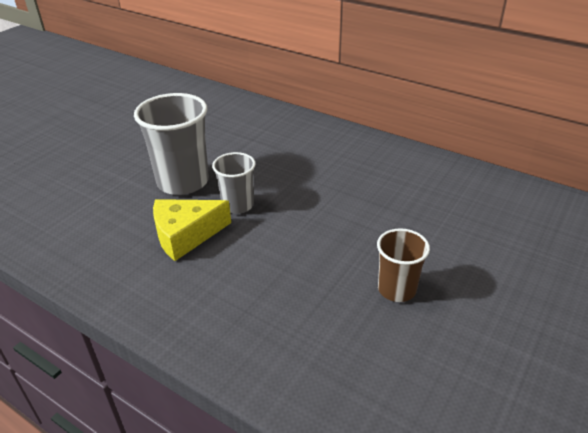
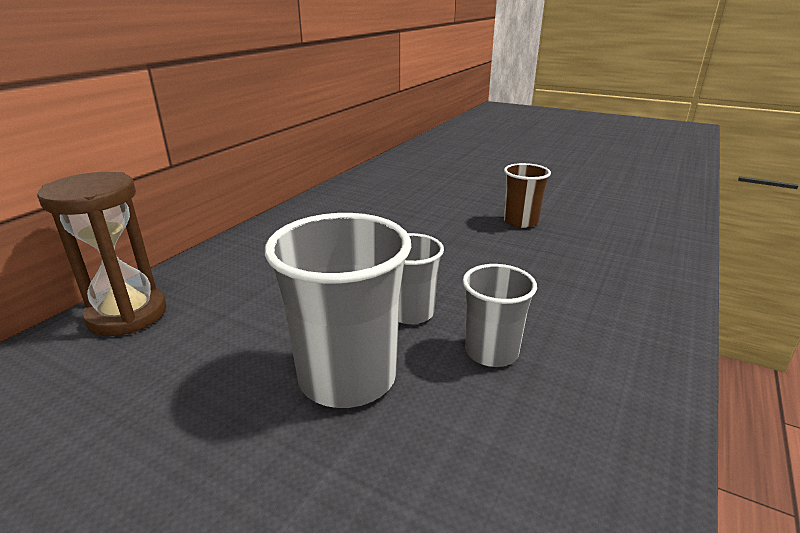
camera: 95 degrees left, 10 degrees down
(185, 235) = (491, 352): yellow cheese -> grey cup
(258, 113) = (127, 315): none -> brown hourglass

